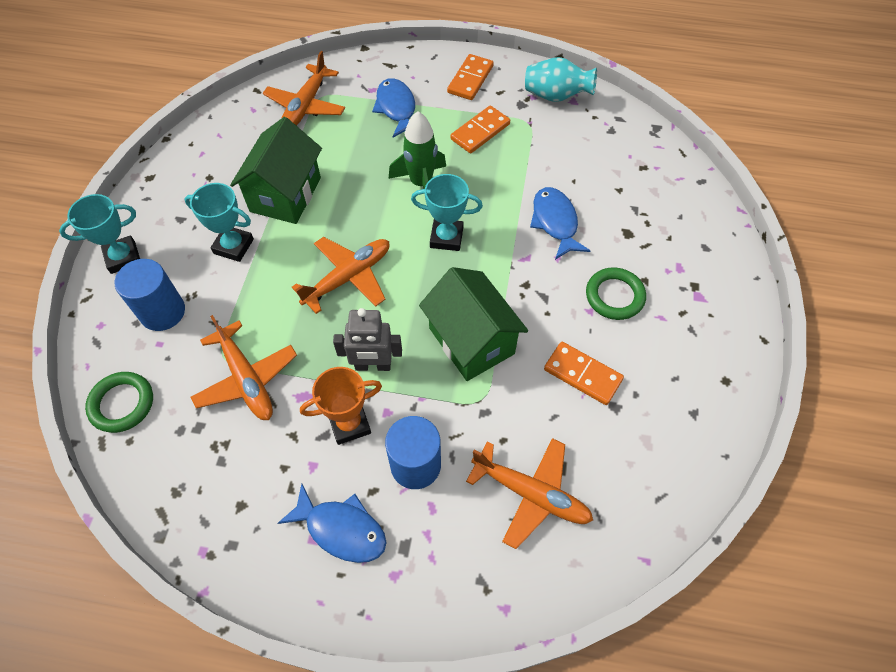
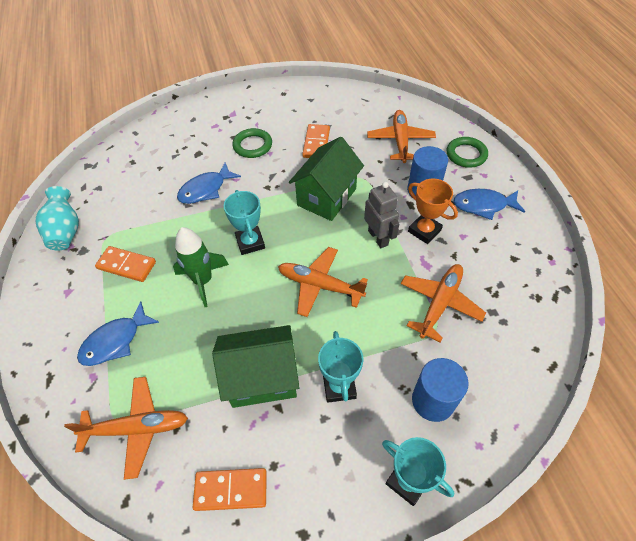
camera: 115 degrees left, 5 degrees down
(122, 404) = (519, 374): green ring -> green ring (466, 154)
(341, 529) = (483, 205): blue fish -> blue fish turned 90 degrees counterclockwise
(470, 79) = (57, 299): orange domino -> orange domino (231, 489)

